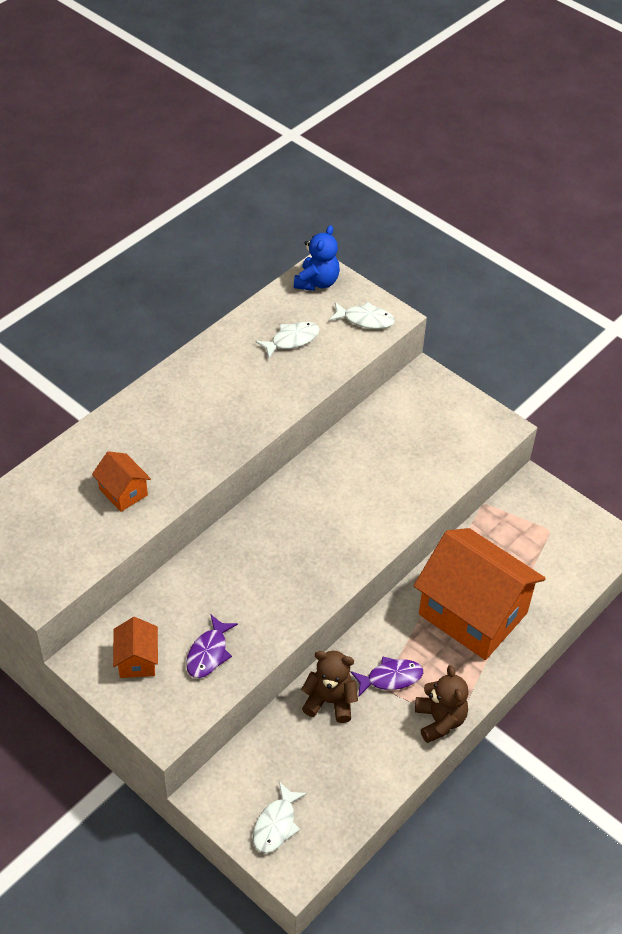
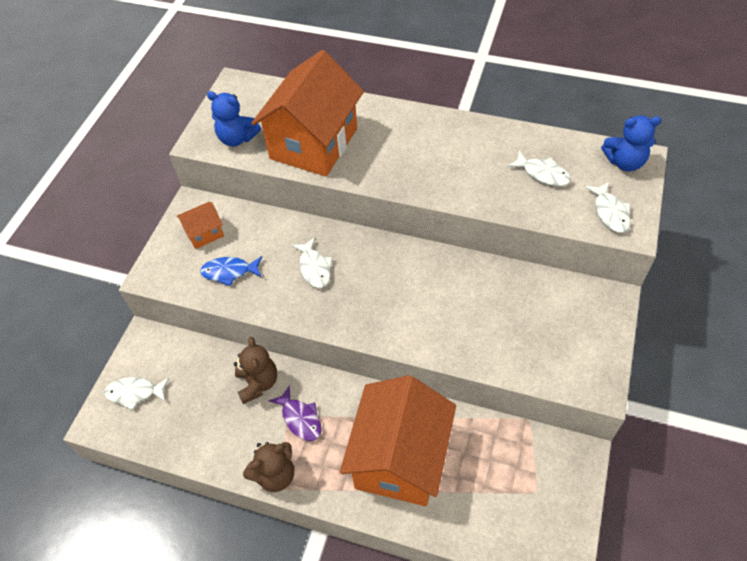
camera: 70 degrees right, 5 degrees up
(62, 557) = (237, 138): none -> blue teddy bear
(123, 492) = (313, 143): orange house -> orange house, size x2.30
(209, 653) = (229, 272): purple fish -> blue fish
(252, 576) = (314, 268): none -> white fish

